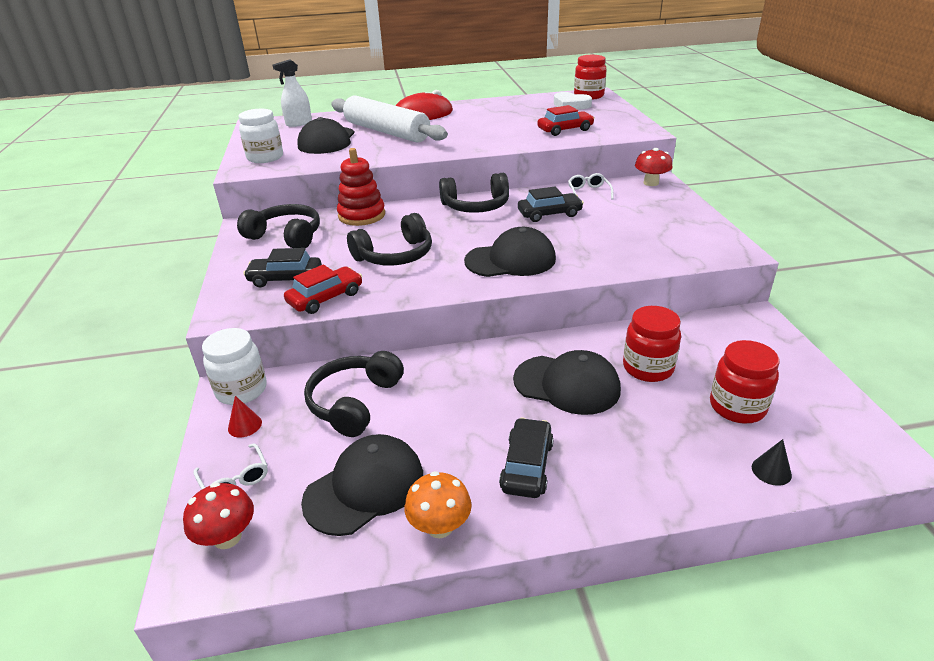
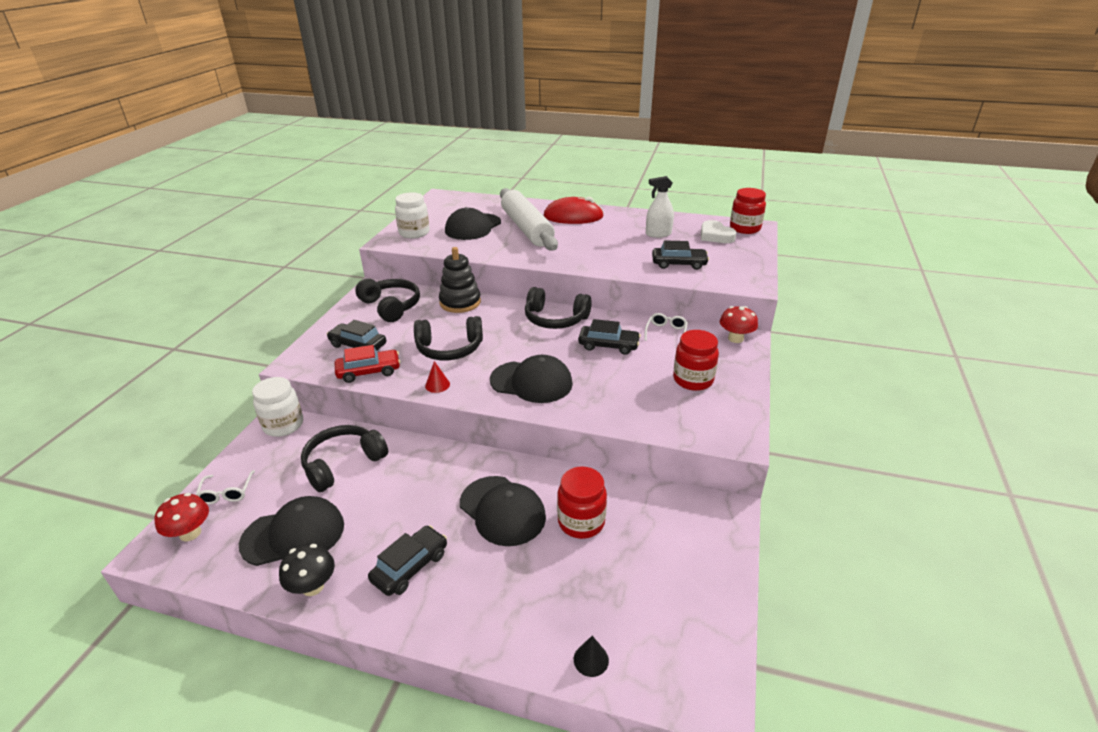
camera: 25 degrees right, 0 degrees up
(245, 425) = (264, 454): red cone -> red cone (437, 385)
(298, 123) = (469, 203): white spray bottle -> white spray bottle (658, 234)
(361, 215) = (460, 302): red stacking toy -> black stacking toy
(439, 526) = (313, 586): orange mushroom -> black mushroom
(565, 130) = (679, 264): red car -> black car
(737, 407) = (621, 590): red jar -> red jar (693, 380)

